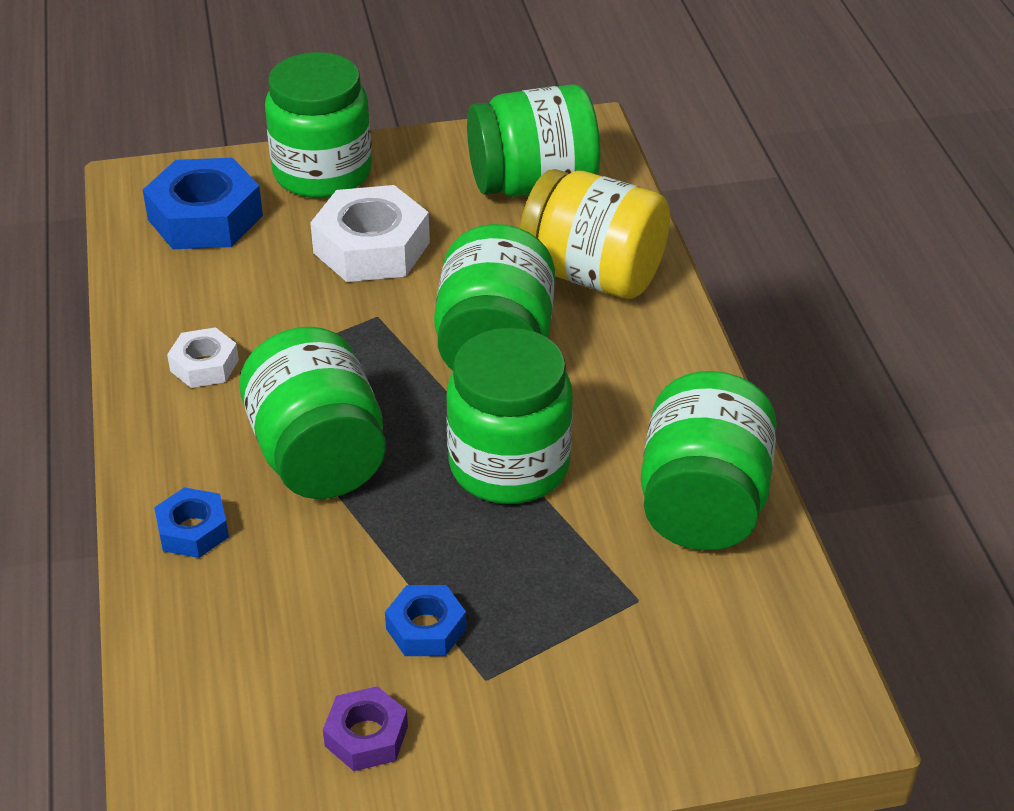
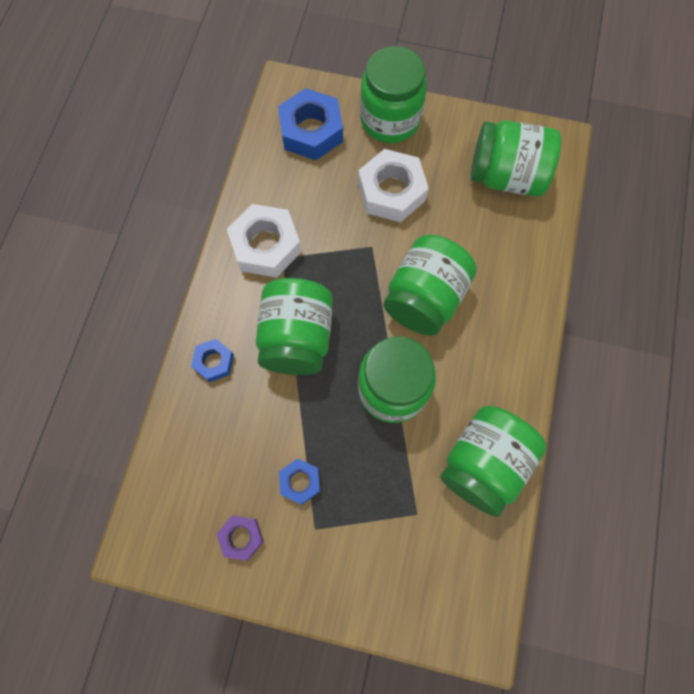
camera: 25 degrees right, 30 degrees up
(204, 365) = (266, 246): white nut -> white nut, size x1.84
(593, 275) = (506, 264): yellow jar -> none

